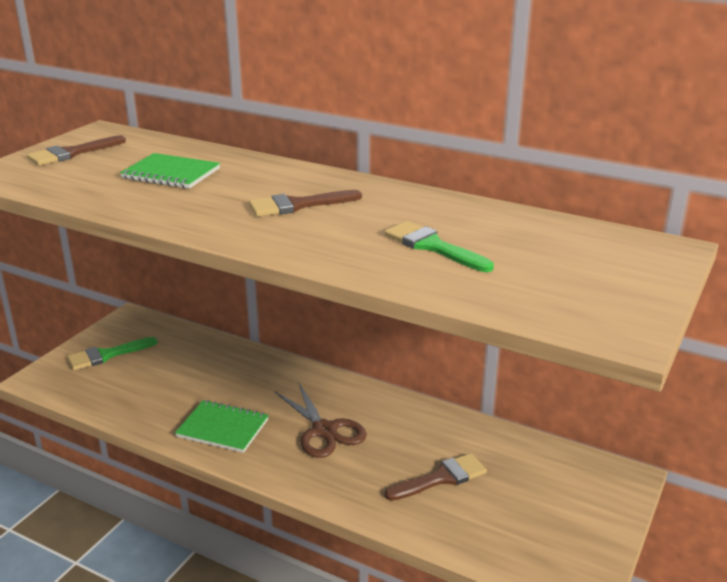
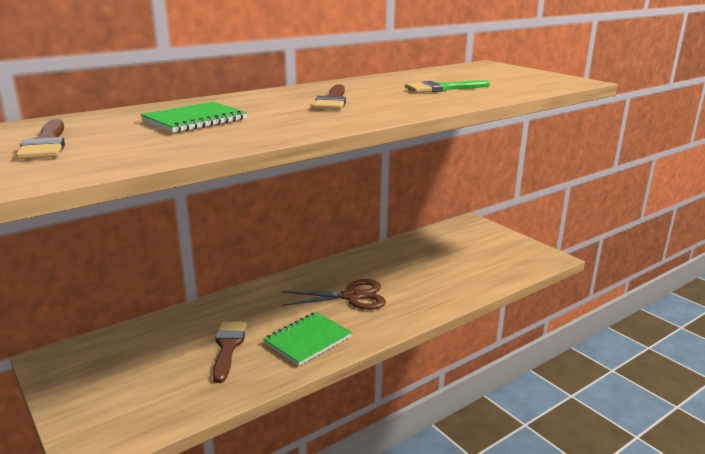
camera: 65 degrees left, 5 degrees down
(107, 355) = (106, 388): green brush -> none
(441, 478) = (437, 269): brown brush -> brown brush (228, 347)

